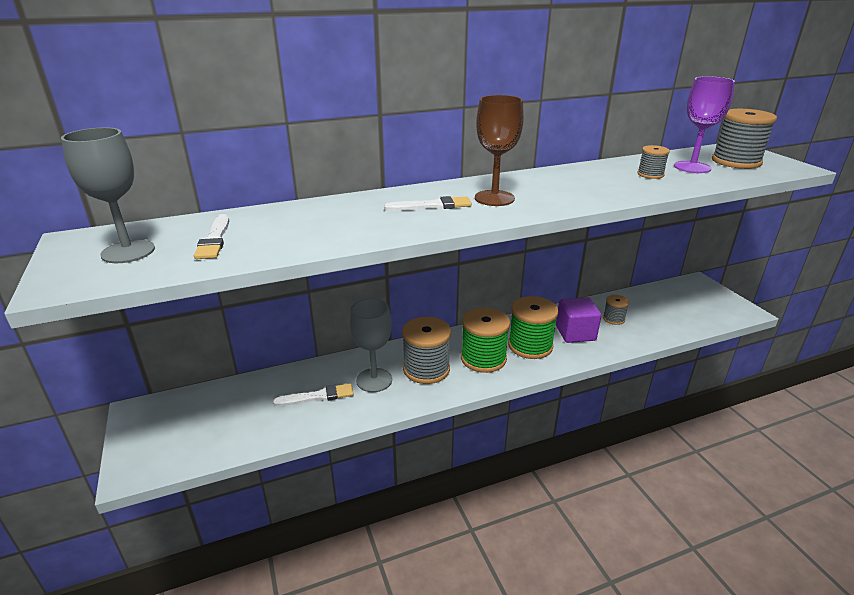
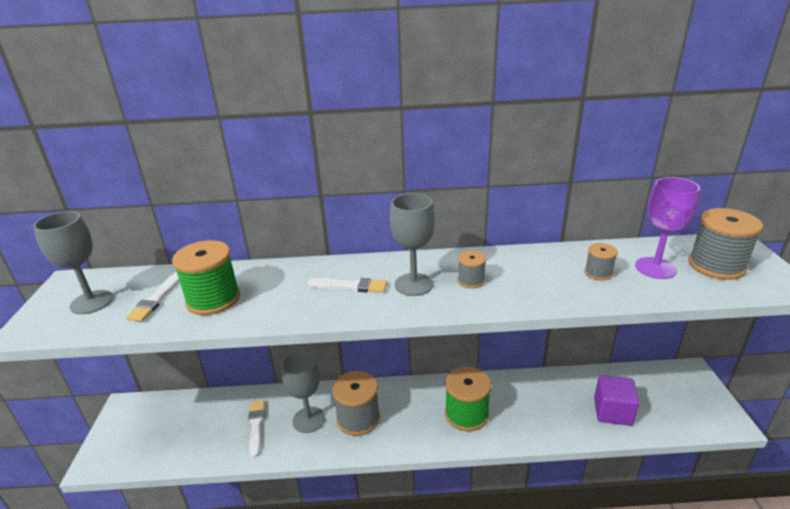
camera: 20 degrees right, 0 degrees up
(318, 396) = (256, 425): white brush -> white brush turned 105 degrees counterclockwise
(483, 358) = (415, 418): green spool -> green spool (213, 299)
(494, 198) = (413, 284): brown goblet -> grey goblet
(575, 333) = (519, 409): purple cube -> purple cube (612, 411)
(613, 319) = (569, 400): grey spool -> grey spool (471, 280)

